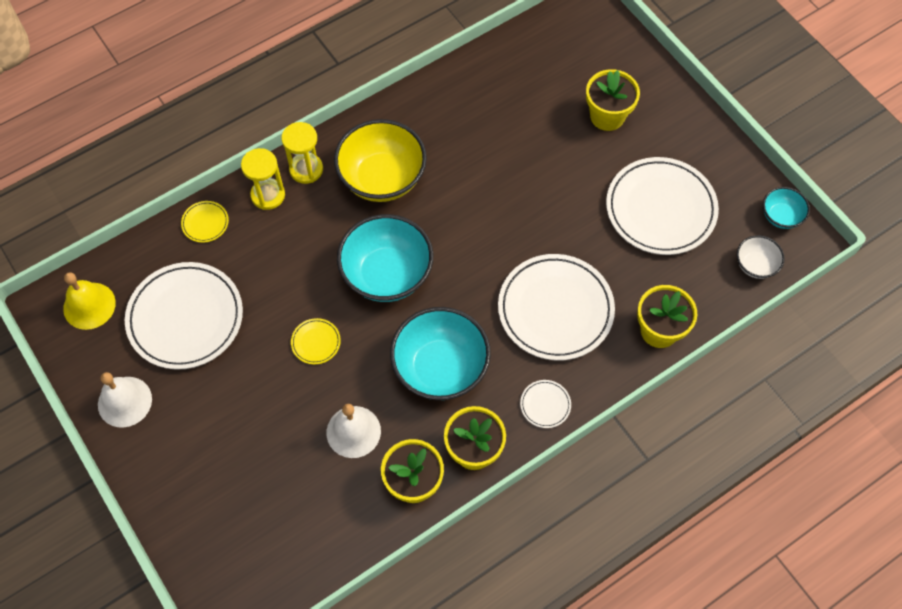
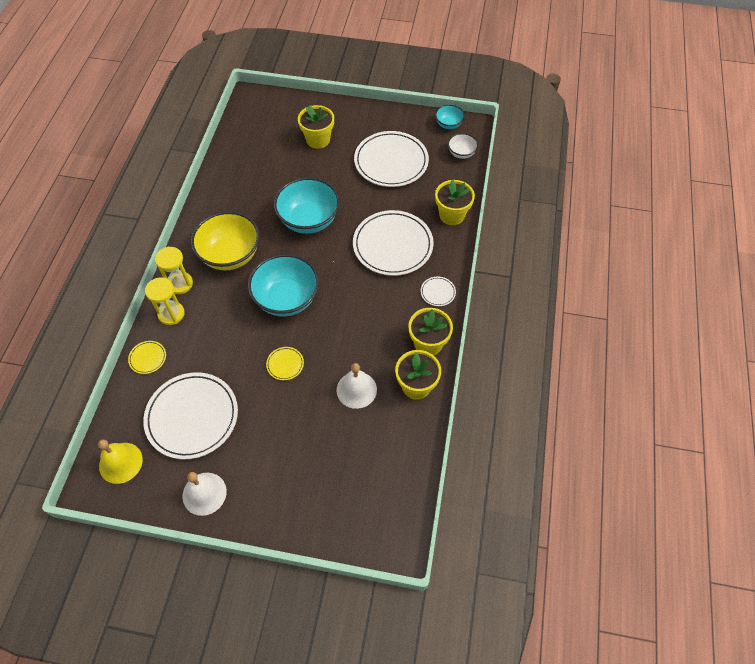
camera: 45 degrees left, 5 degrees down
(440, 368) = (367, 320): turquoise bowl -> turquoise bowl (309, 220)

